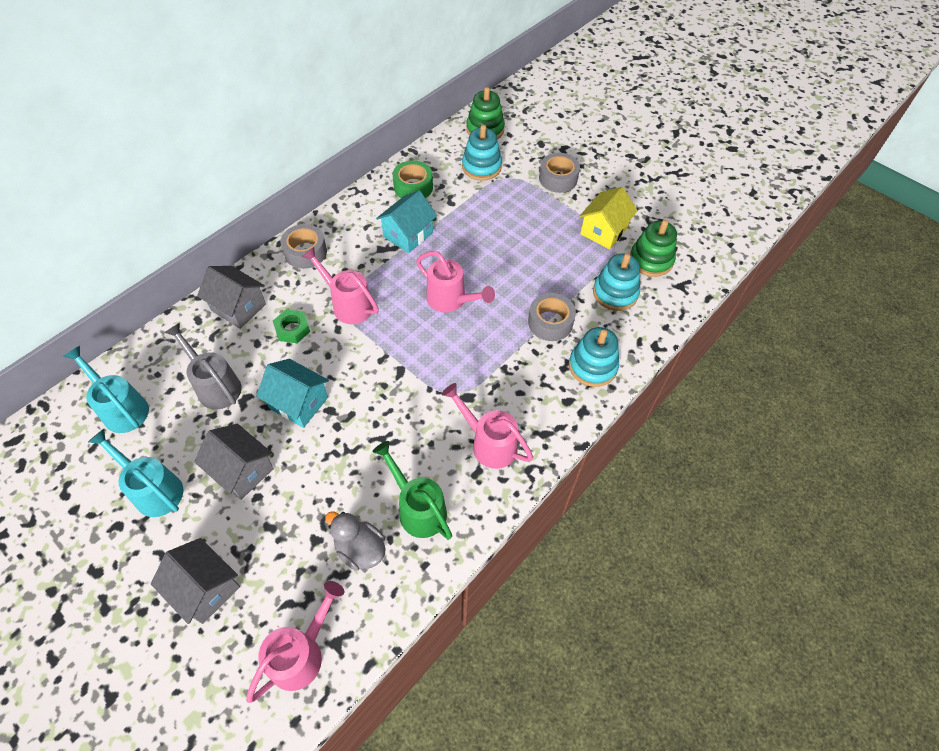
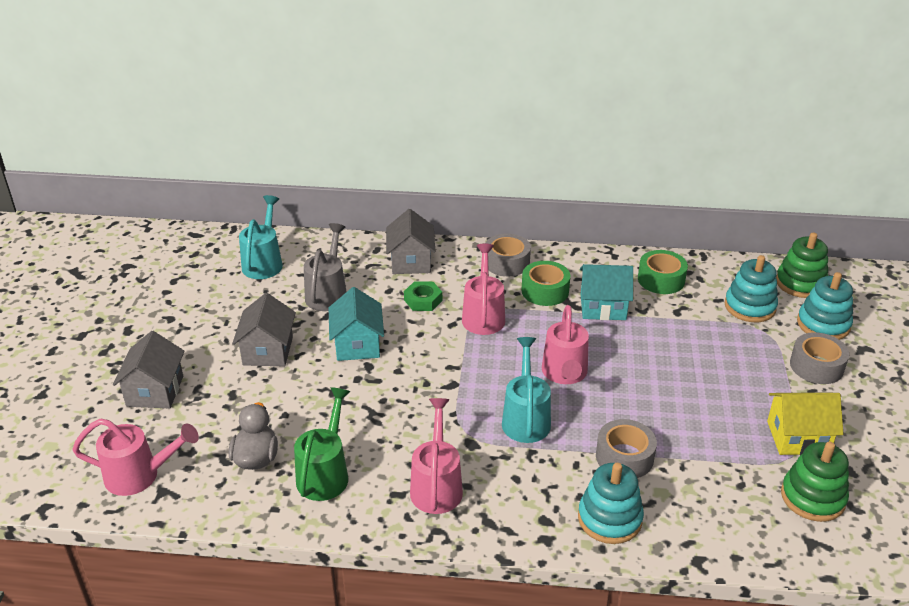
camera: 55 degrees right, 20 degrees down
(154, 489) = (213, 317): turquoise watering can -> turquoise watering can (526, 418)
(359, 253) = (545, 291): none -> green tape
(615, 293) = (726, 489): turquoise stacking toy -> turquoise stacking toy (823, 324)

